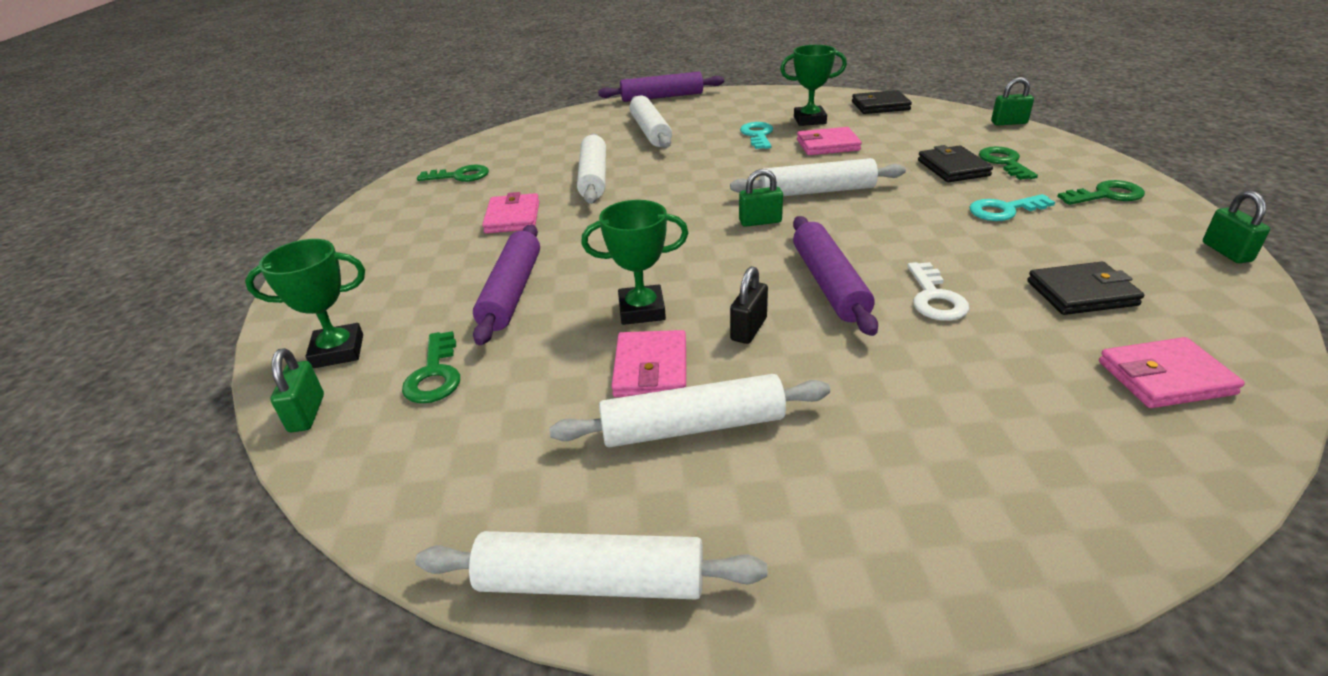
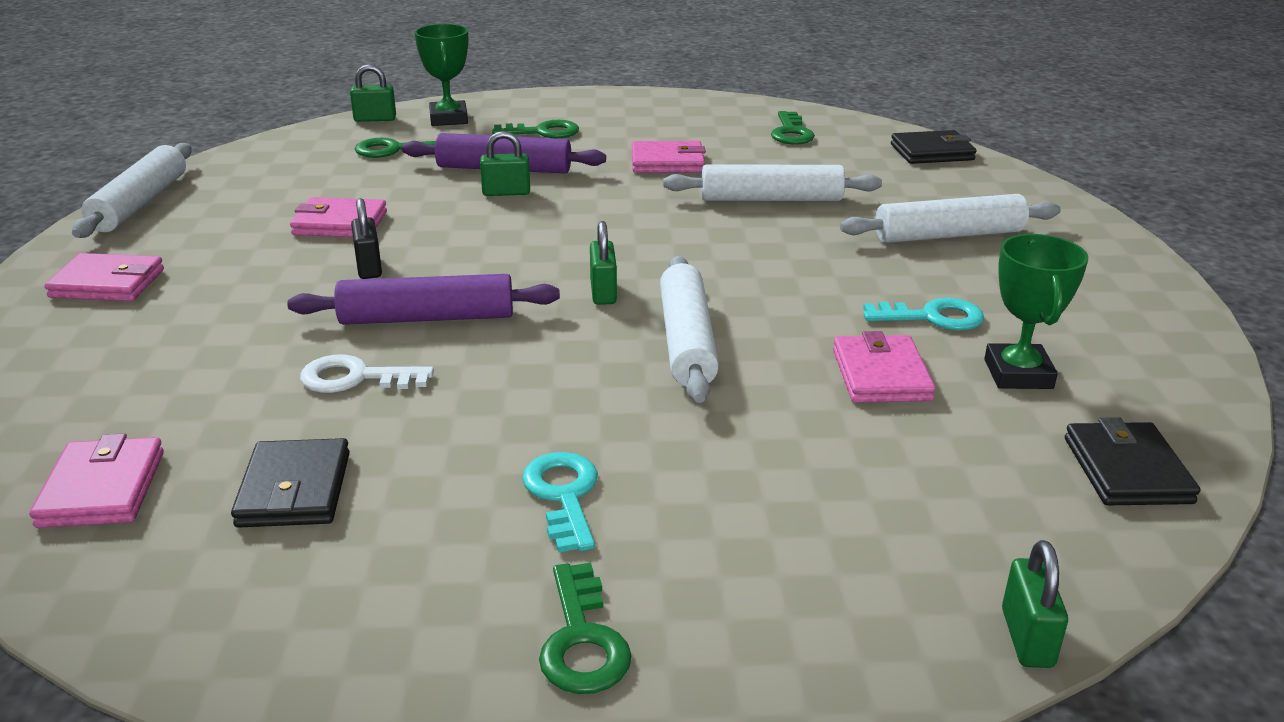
camera: 90 degrees right, 5 degrees down
(642, 310) = (436, 221): green trophy -> none
(662, 97) = (1130, 248): purple rolling pin -> none
(692, 426) = (251, 236): white rolling pin -> none
(748, 329) = (369, 267): black padlock -> black padlock turned 45 degrees clockwise
(846, 515) = (107, 283): none -> pink wallet
(953, 168) = (754, 486): black wallet -> black wallet (932, 152)
(1004, 162) = (772, 556): green key -> green key (543, 132)
(1226, 252) = (307, 698): green padlock -> green padlock (506, 192)

